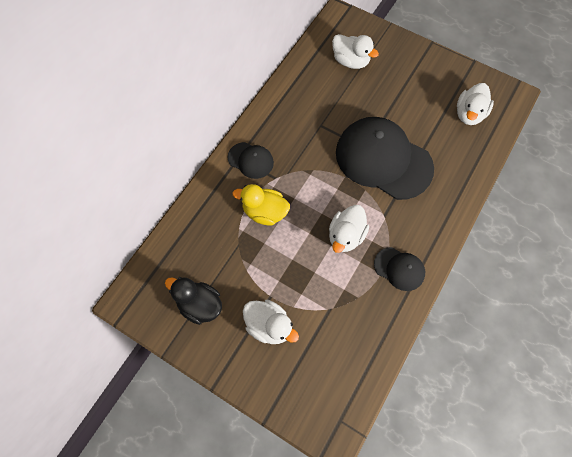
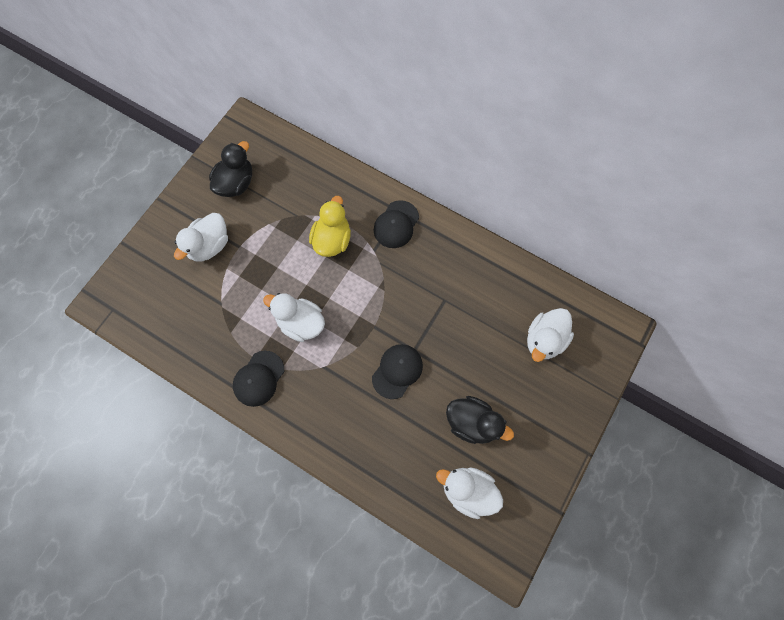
camera: 90 degrees right, 5 degrees up
(383, 160) = (397, 371): black cap -> black cap, size x0.47
(419, 109) = (472, 422): none -> black duck

